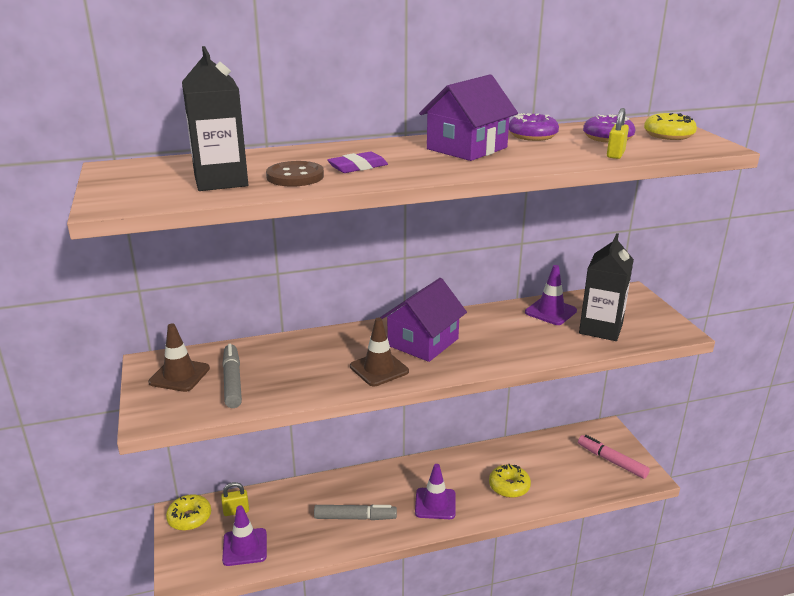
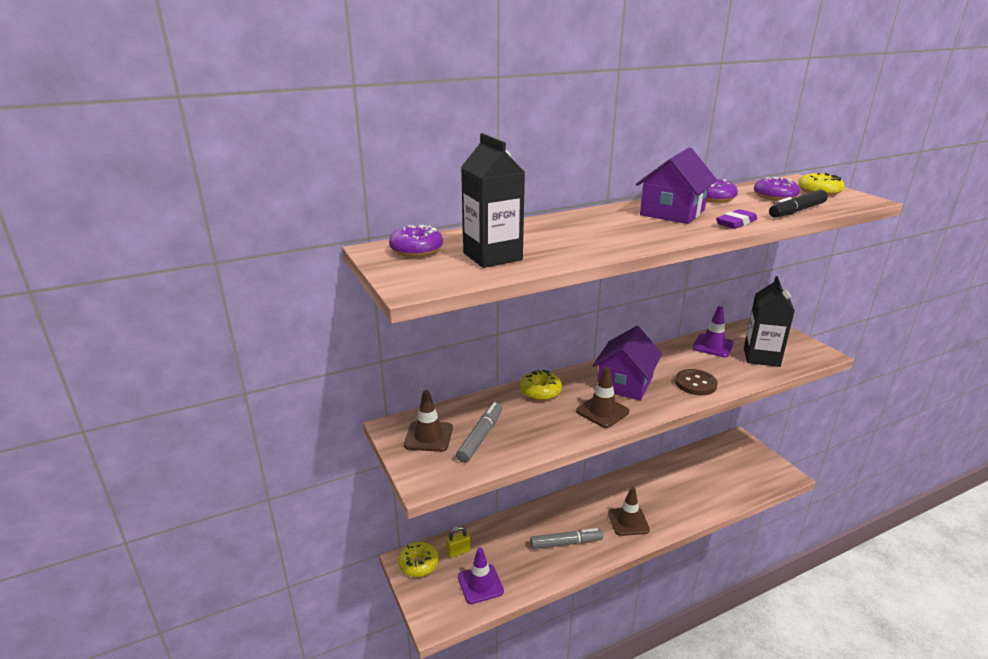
camera: 10 degrees left, 0 degrees up
(151, 170) = (416, 250): none -> purple donut
(232, 381) = (480, 437): grey marker -> grey marker turned 45 degrees clockwise
(295, 176) = (554, 248): brown button -> brown button (695, 384)
(358, 167) = (599, 235): purple eraser -> purple eraser (736, 223)
(435, 504) = (628, 521): purple traffic cone -> brown traffic cone
(509, 486) = (682, 498): yellow donut -> yellow donut (540, 391)
(611, 461) = (754, 466): pink marker -> none
(615, 154) = (797, 211): yellow padlock -> black marker

